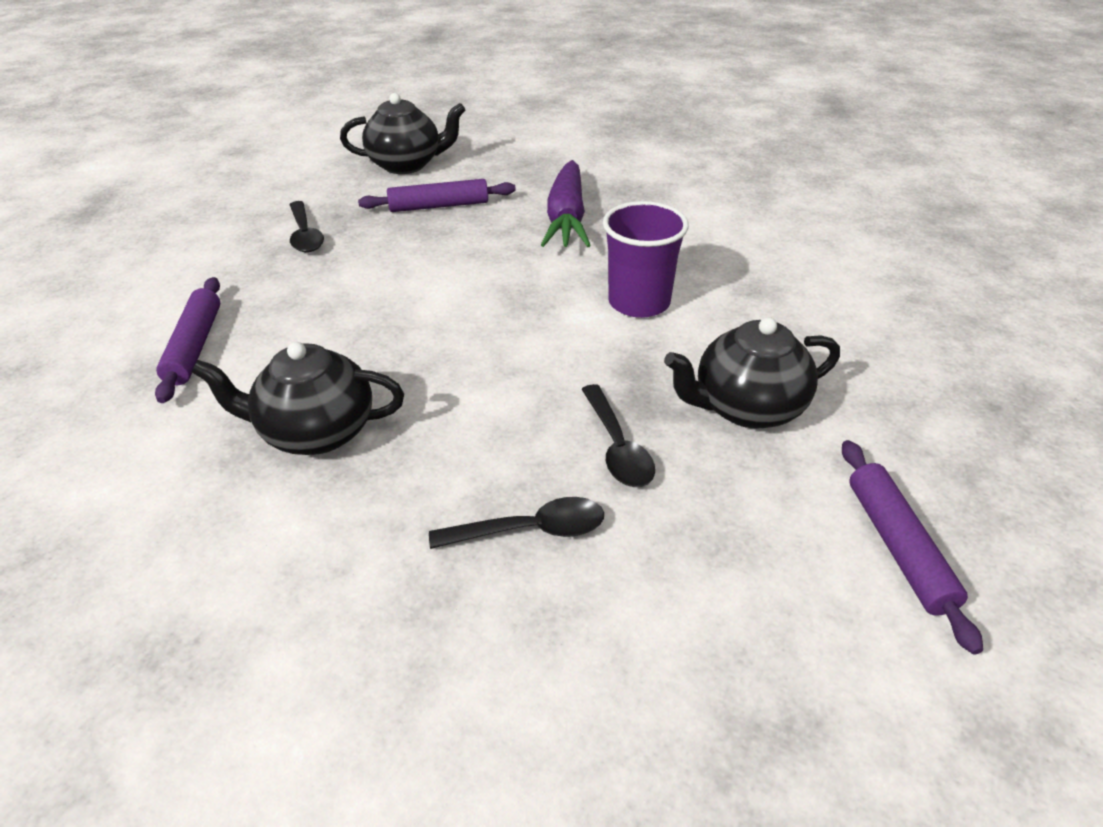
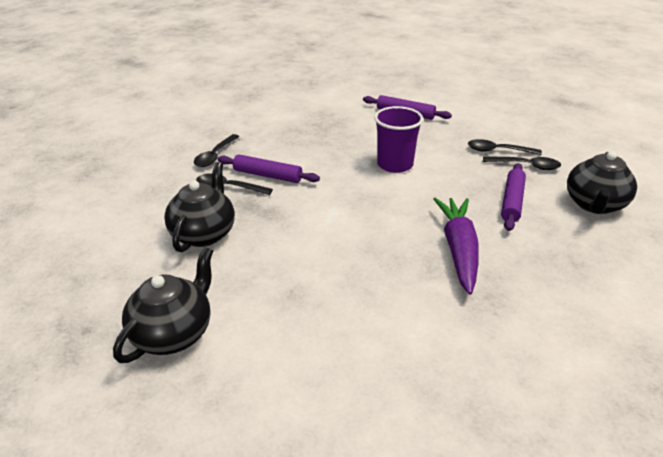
camera: 120 degrees right, 5 degrees down
(316, 431) = (319, 128): black teapot -> black teapot (174, 333)
(339, 210) = (526, 166): none -> black spoon
(567, 218) = (458, 249): purple carrot -> purple carrot turned 60 degrees clockwise
(639, 302) = (326, 238): purple cup -> purple cup (395, 165)
(898, 547) = (88, 232): purple rolling pin -> purple rolling pin (267, 175)

